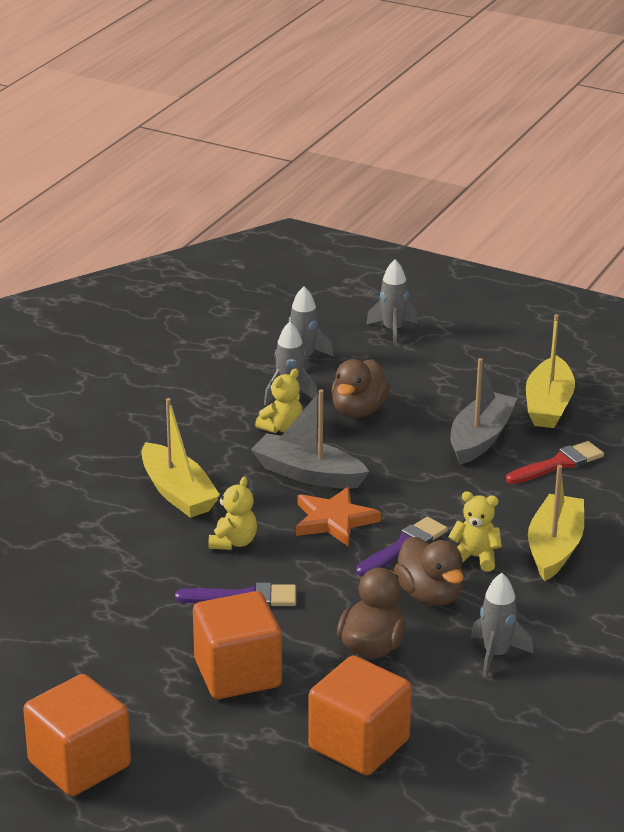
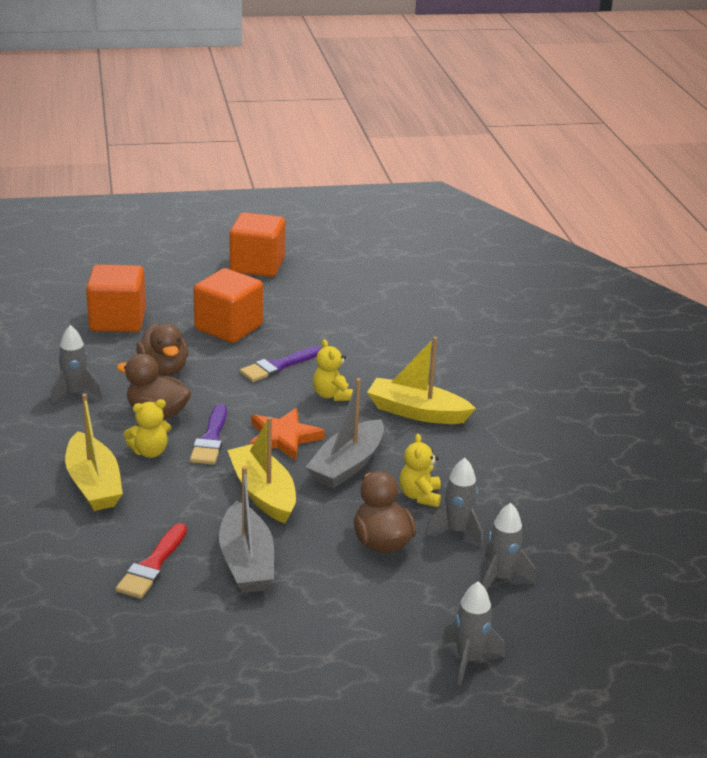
camera: 140 degrees right, 0 degrees up
(308, 474) = (347, 465): grey boat -> grey boat turned 135 degrees clockwise
(548, 405) = (218, 633): yellow boat -> yellow boat (263, 493)

